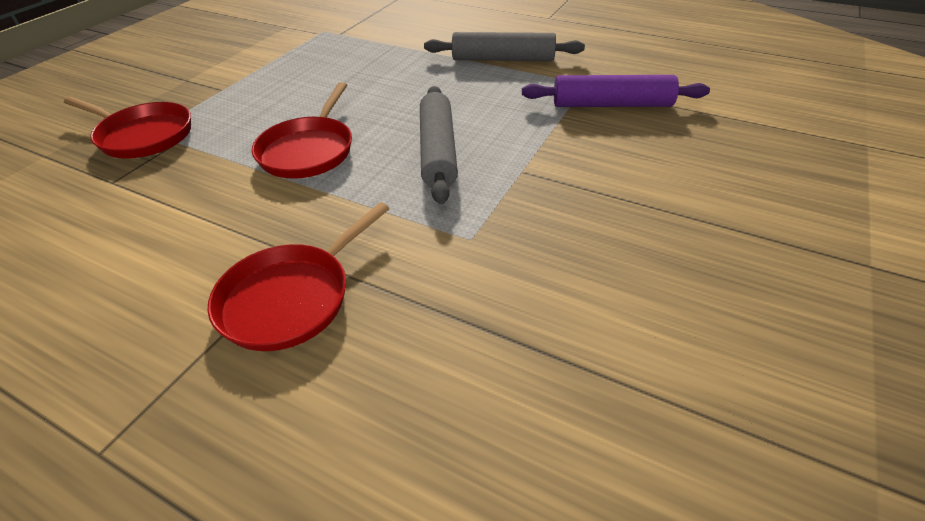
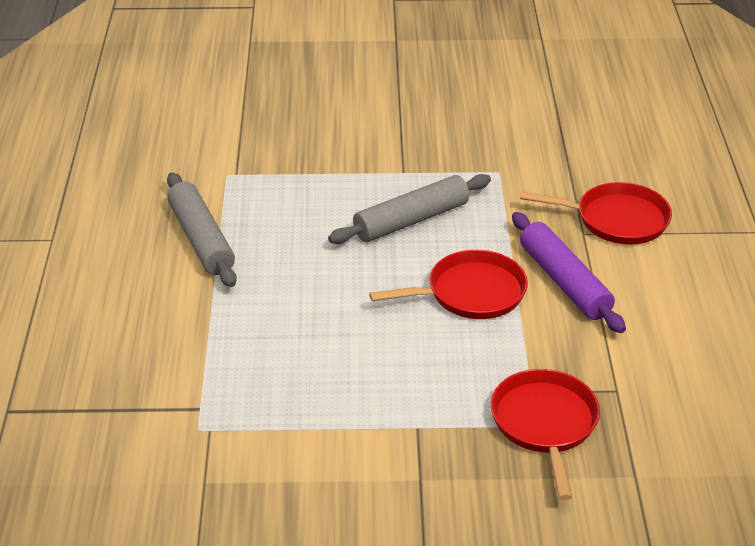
camera: 120 degrees left, 5 degrees down
(611, 104) = (262, 152): purple rolling pin -> purple rolling pin (564, 282)

